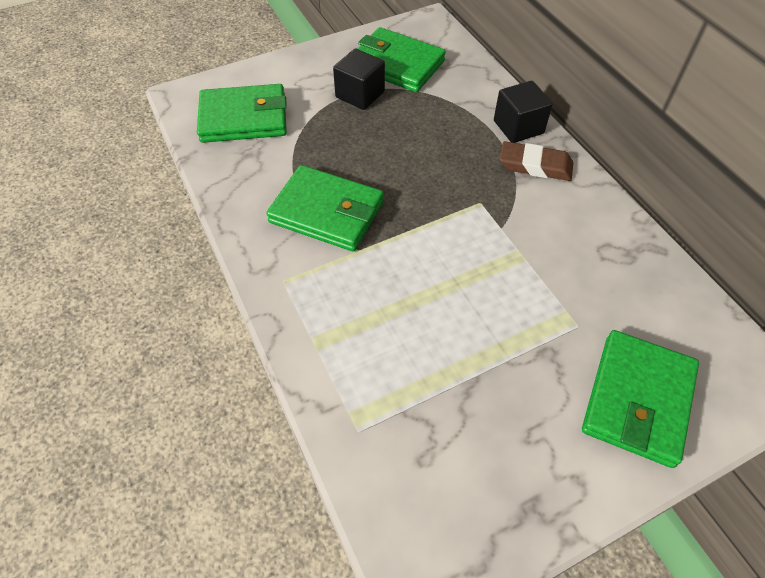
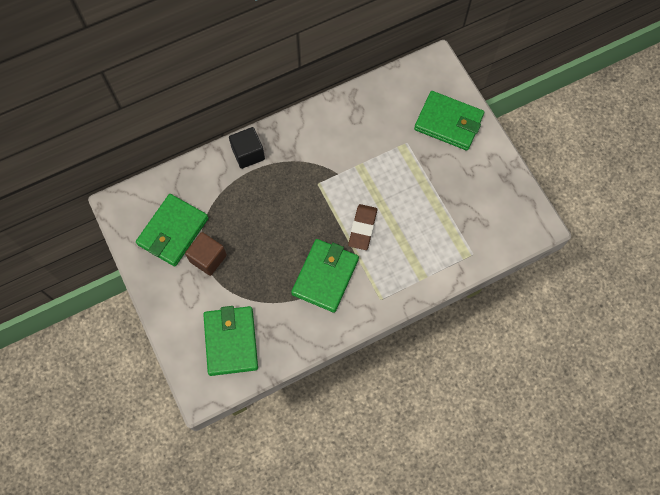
camera: 90 degrees left, 15 degrees up
(360, 95) = (208, 258): black cube -> brown cube
(535, 165) = (285, 148): brown eraser -> brown eraser (362, 228)

